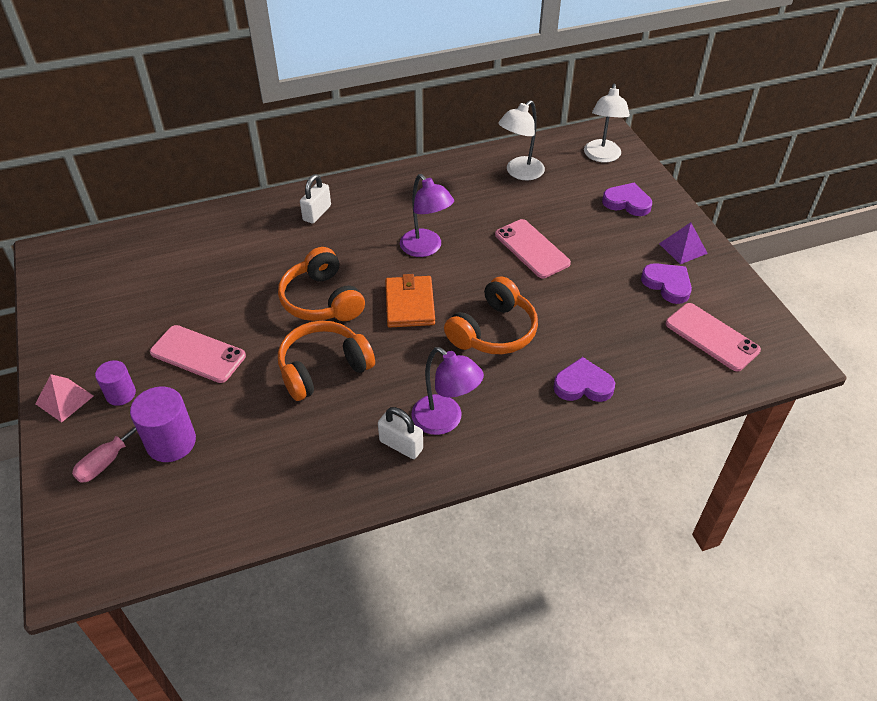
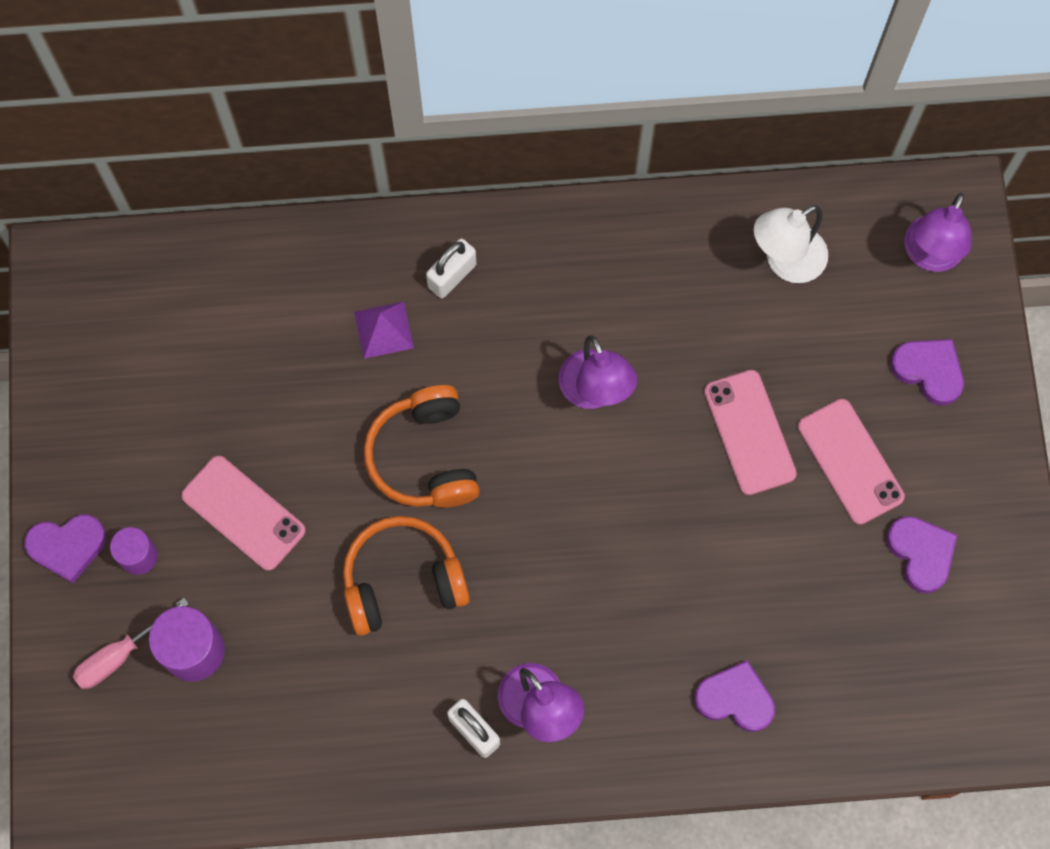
camera: 15 degrees right, 25 degrees up
(64, 400) = (67, 547): pink pyramid -> purple heart
(410, 304) = (544, 496): orange wallet -> none
(494, 331) = (646, 576): orange headphones -> none
(602, 156) = (929, 256): white lamp -> purple lamp
(683, 248) = (974, 488): purple pyramid -> purple pyramid (383, 330)
(711, 337) = (942, 664): pink phone -> pink phone (850, 461)

